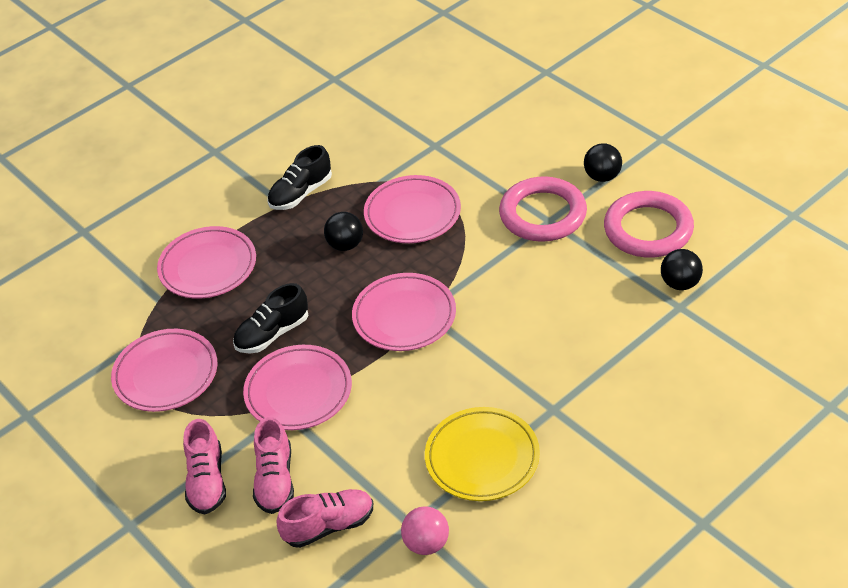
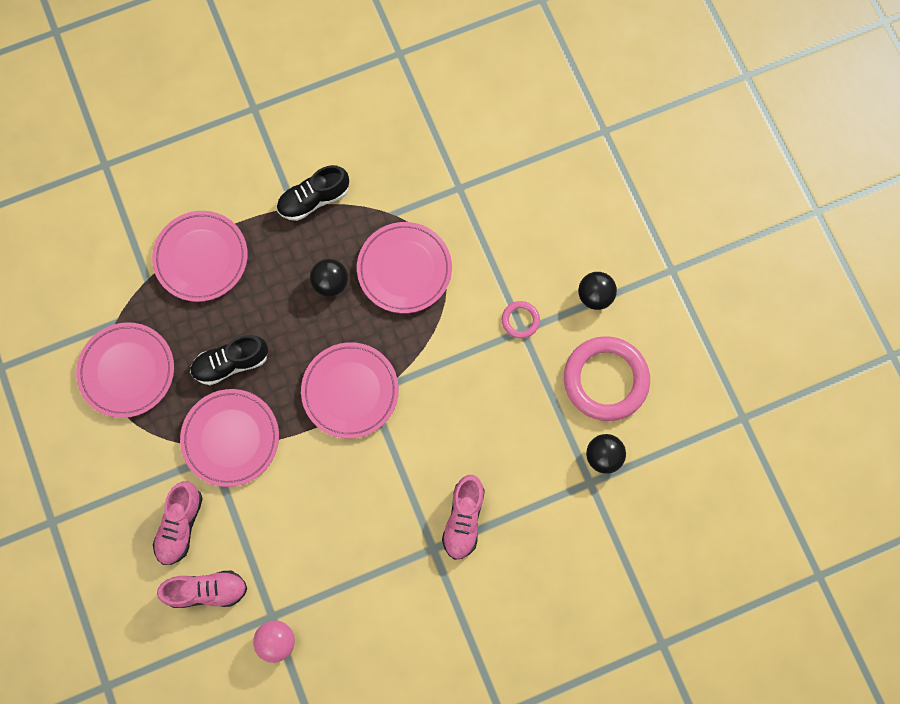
camera: 15 degrees right, 30 degrees up
(207, 481) = (125, 502): pink shoe -> pink shoe (463, 519)
(482, 458) = (354, 574): yellow plate -> none
(543, 214) = (520, 320): pink ring -> pink ring, size x0.45

